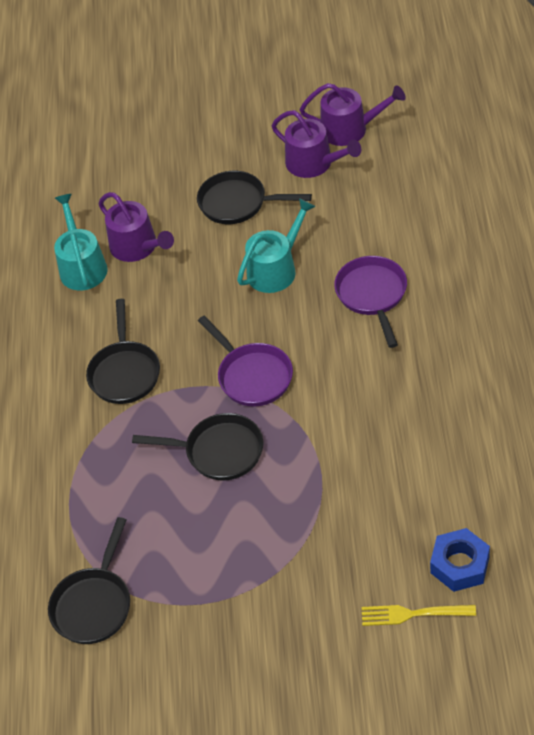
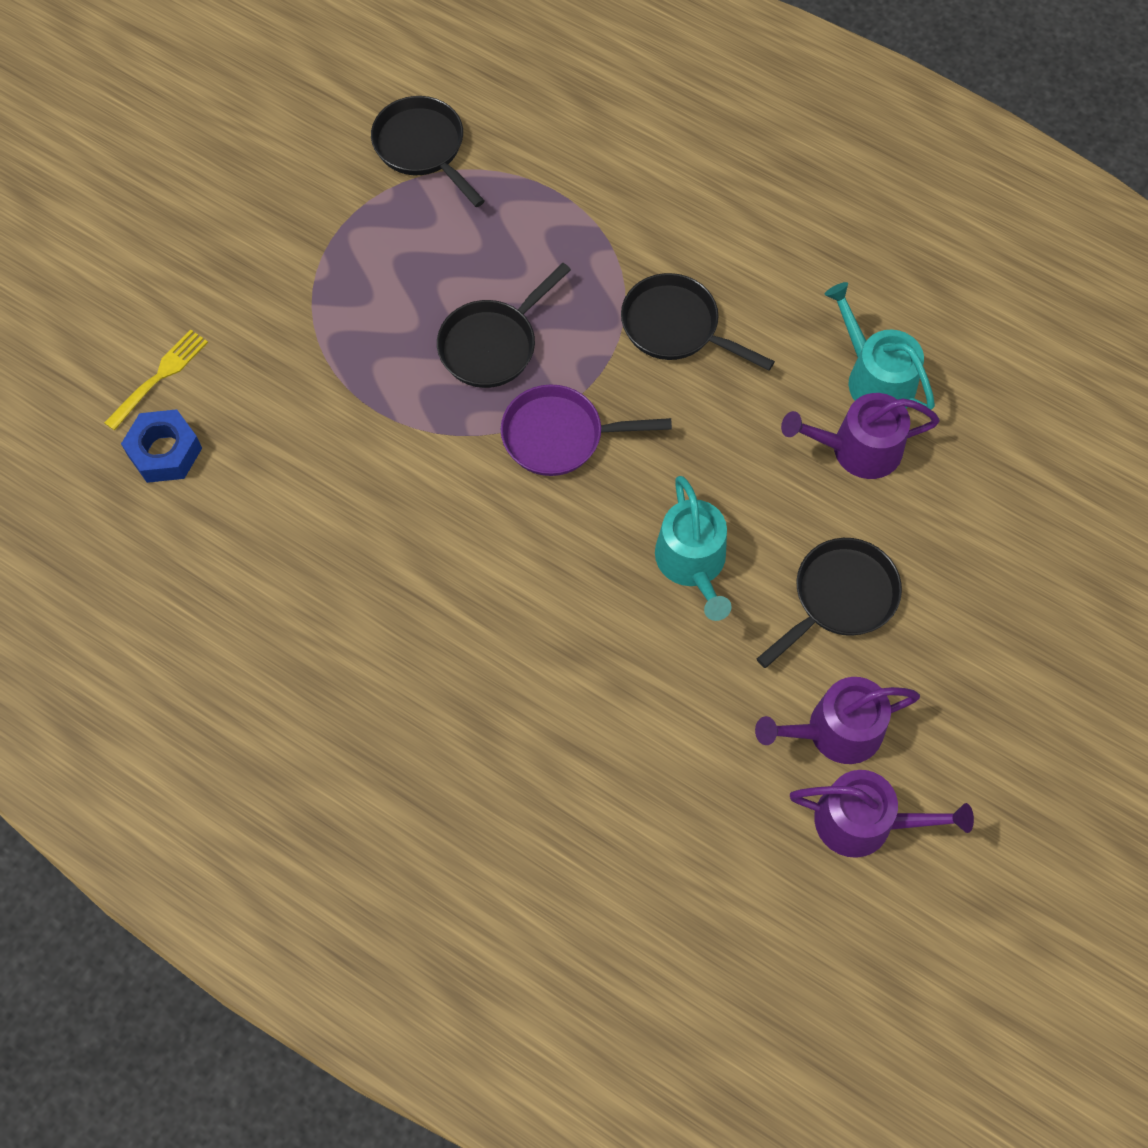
camera: 120 degrees right, 15 degrees up
(82, 266) = (875, 378): turquoise watering can -> turquoise watering can turned 150 degrees counterclockwise
(350, 129) = (864, 821): purple watering can -> purple watering can turned 120 degrees counterclockwise
(372, 295) = (560, 631): purple pan -> none

